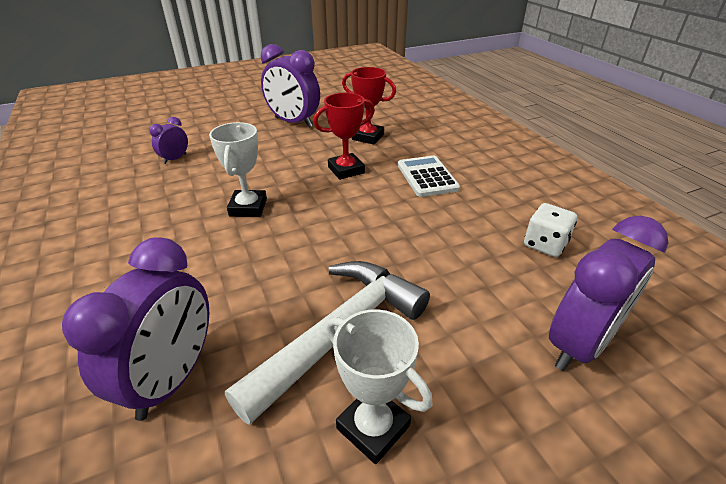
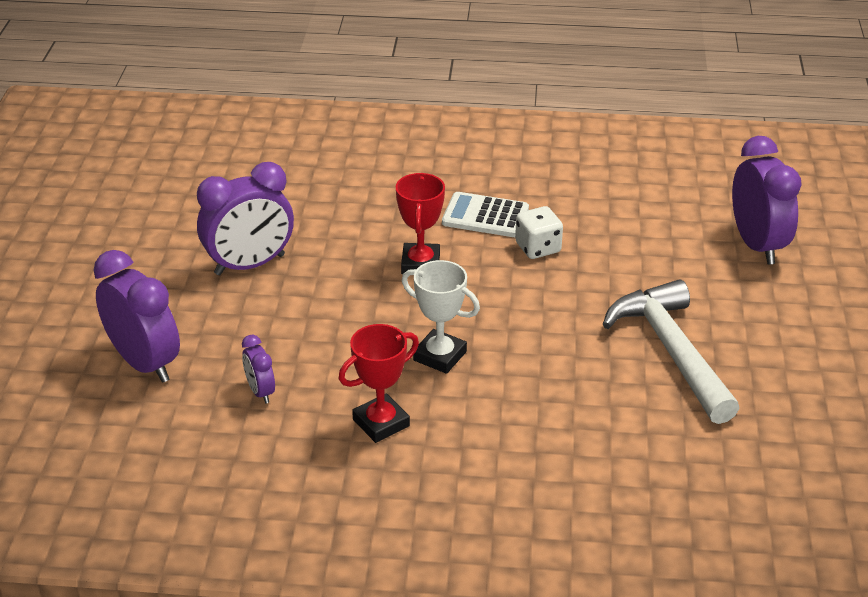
camera: 60 degrees left, 0 degrees up
(172, 378) = (662, 451): purple clock -> purple clock (145, 363)
(368, 137) = (355, 220): red trophy -> red trophy (381, 423)
(373, 427) = (765, 364): white trophy -> none
(545, 244) = (646, 202): white dice -> white dice (538, 248)

